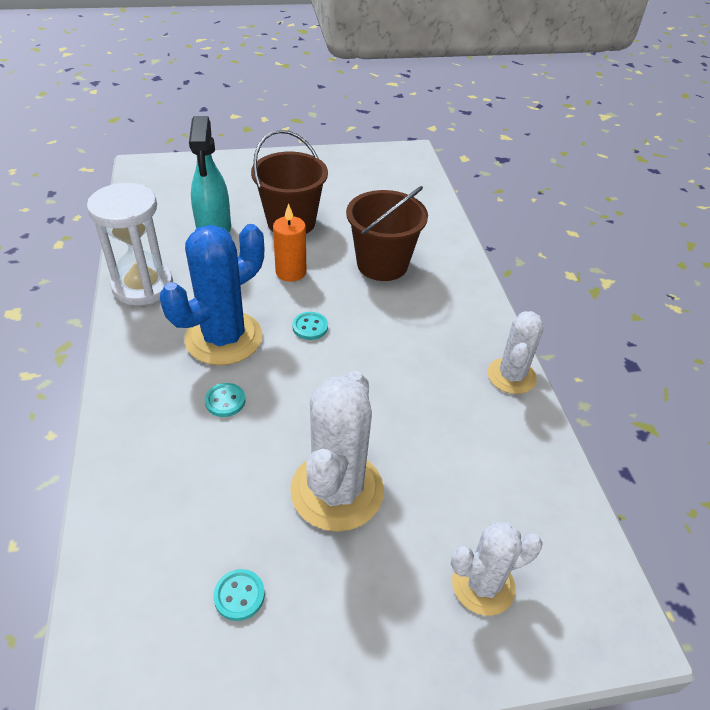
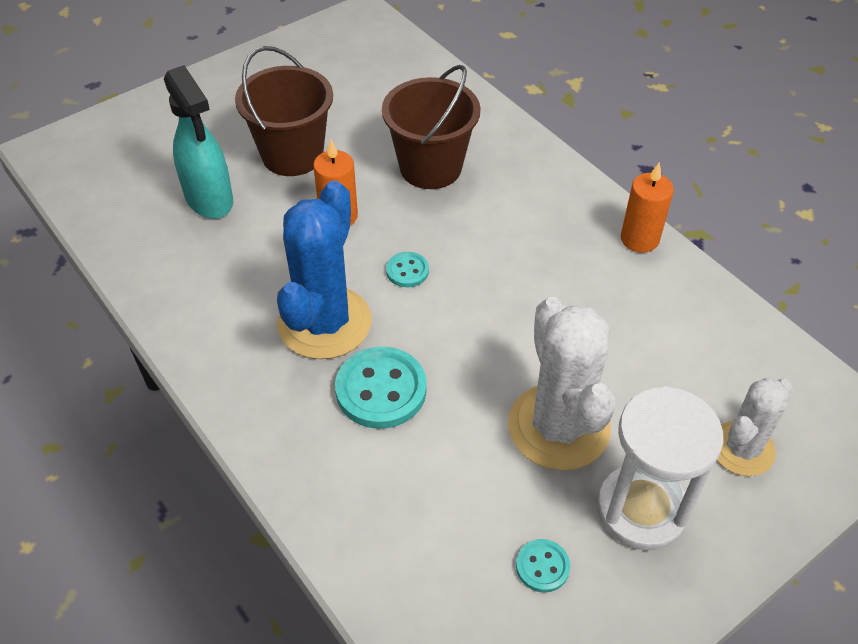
camera: 25 degrees left, 5 degrees up
(143, 286) = (181, 302): white hourglass -> white hourglass (641, 509)
(225, 401) = (381, 390): turquoise button -> turquoise button, size x1.93
(511, 376) = (639, 239): white cactus -> orange candle

